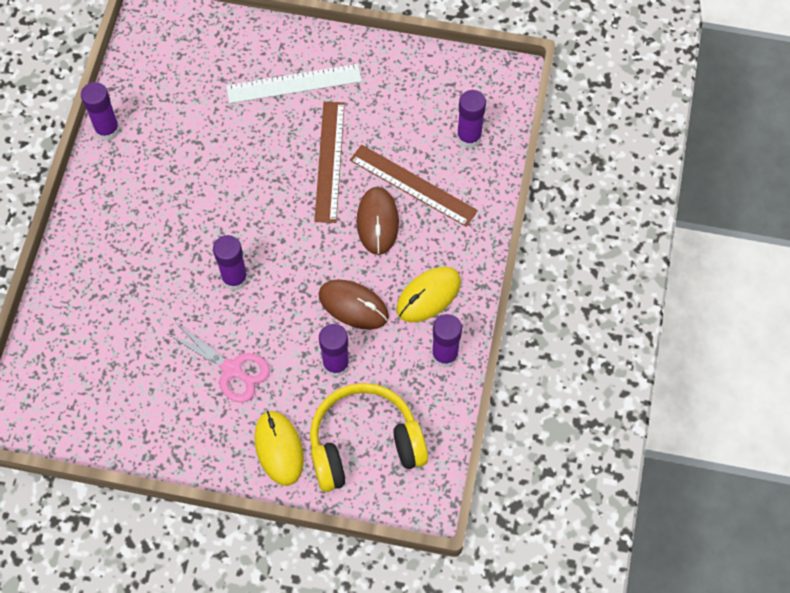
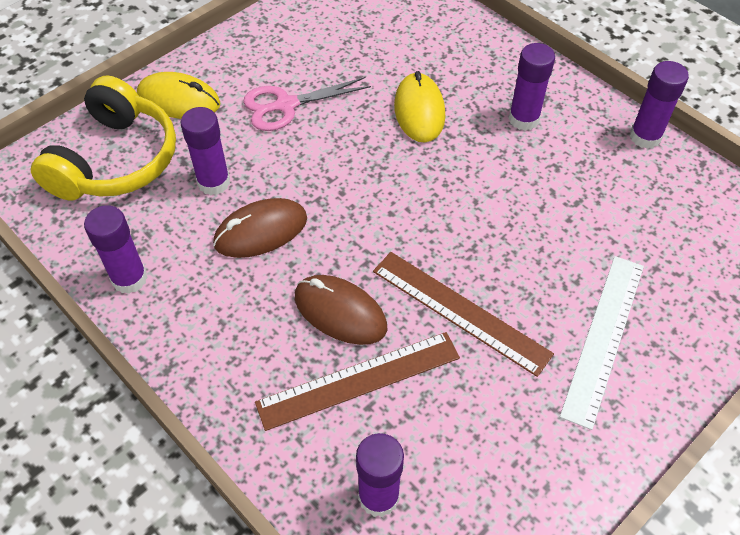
camera: 125 degrees right, 10 degrees down
(234, 278) = (380, 153): purple glue stick -> purple glue stick (524, 119)
(428, 296) = (207, 306): yellow mouse -> yellow mouse (419, 111)

